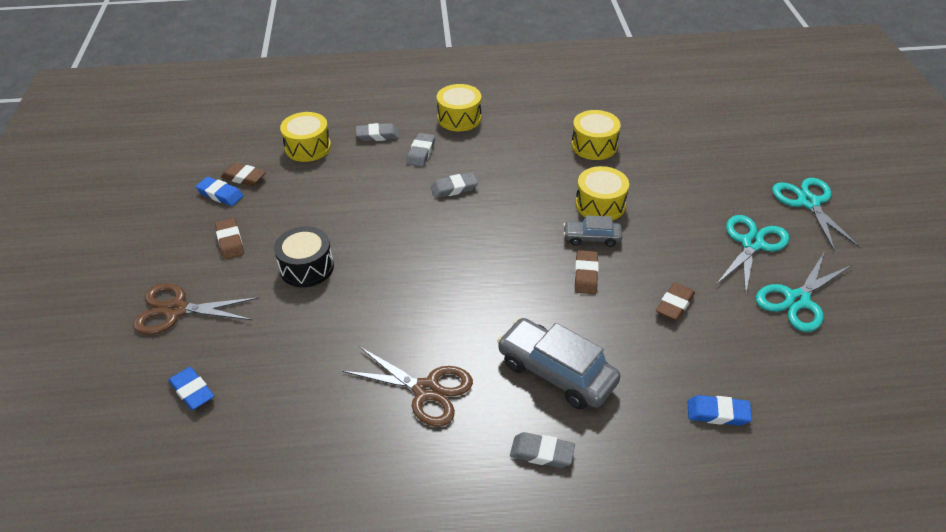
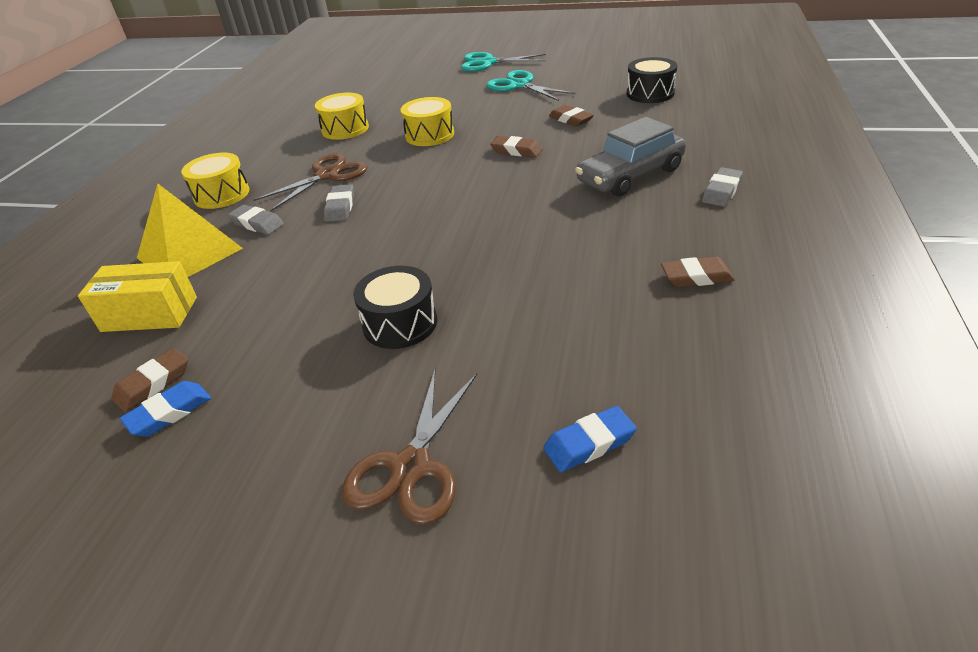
camera: 70 degrees left, 5 degrees down
(230, 242) = (294, 401): brown eraser -> brown eraser (696, 277)
(308, 147) = (149, 314): yellow drum -> yellow box
(377, 135) = (189, 253): grey eraser -> yellow pyramid
(426, 390) = (635, 245): brown scissors -> brown scissors (327, 175)
(591, 238) = (471, 143): grey car -> none
(717, 413) = (688, 118): blue eraser -> none
(779, 368) = (650, 93): none -> black drum
(797, 300) = (586, 79): turquoise scissors -> none

